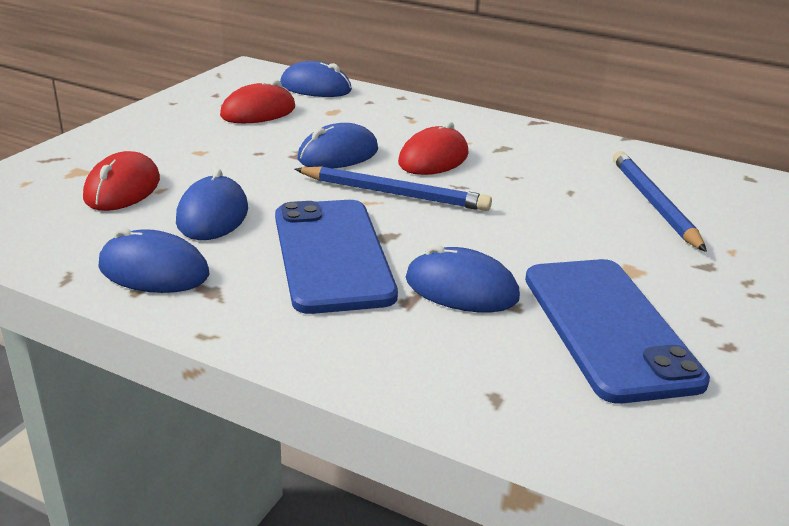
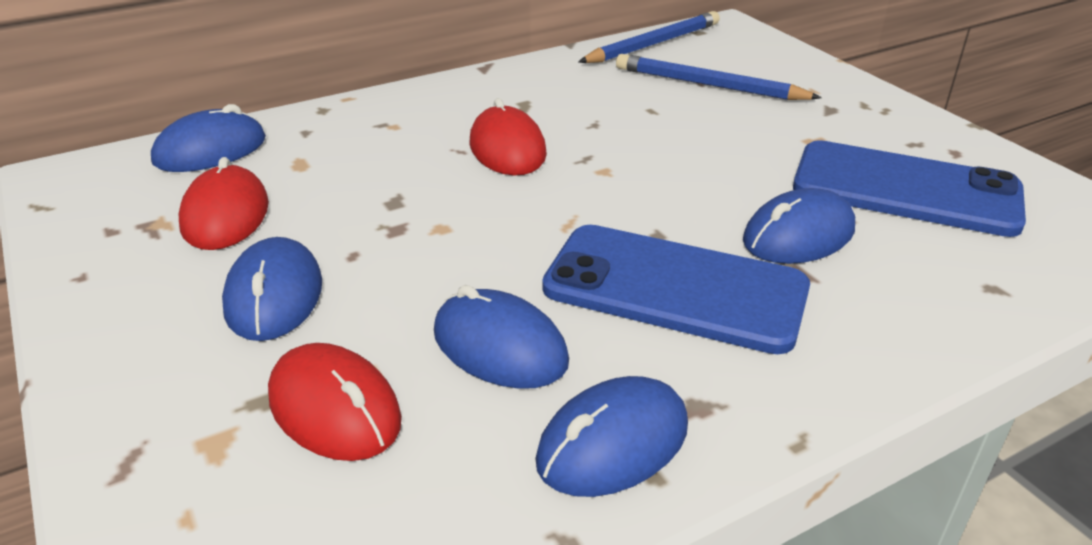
camera: 55 degrees left, 5 degrees up
(338, 155) = (429, 201): blue mouse -> blue mouse (274, 296)
(394, 194) = (567, 200): blue pencil -> blue pencil (654, 44)

